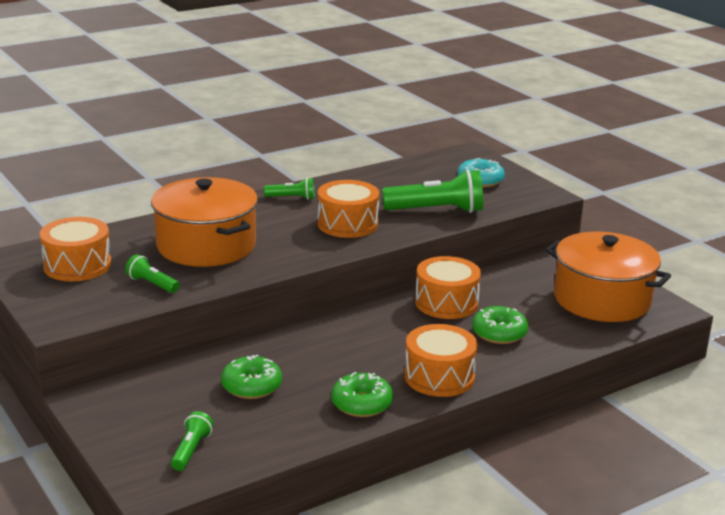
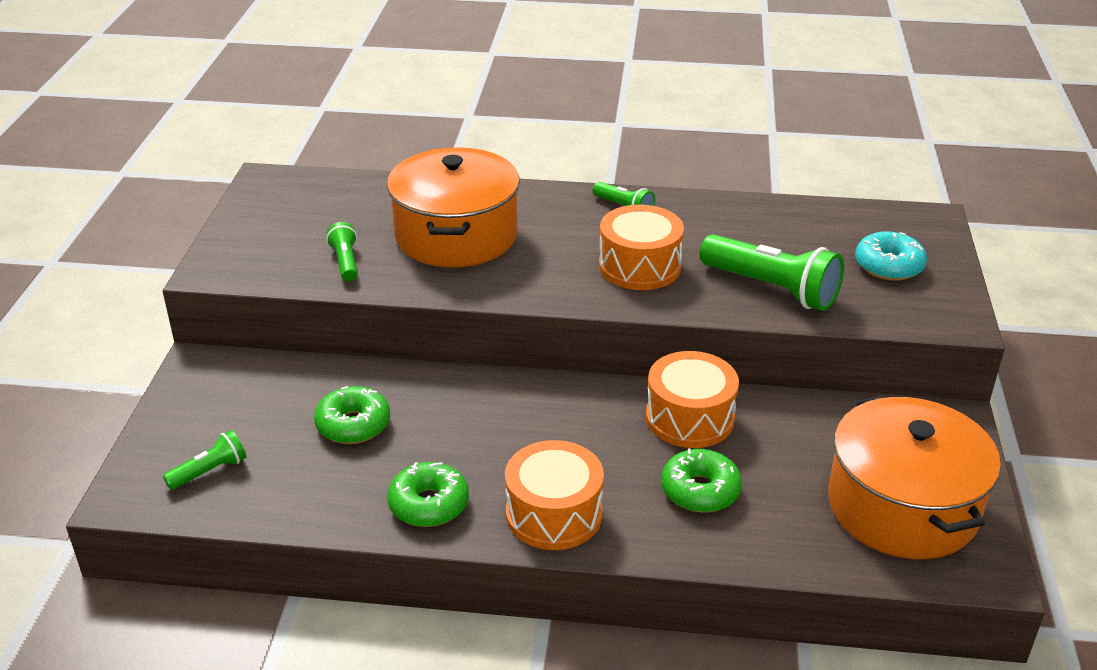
camera: 40 degrees right, 10 degrees up
(77, 265) = (311, 212): orange drum -> none

